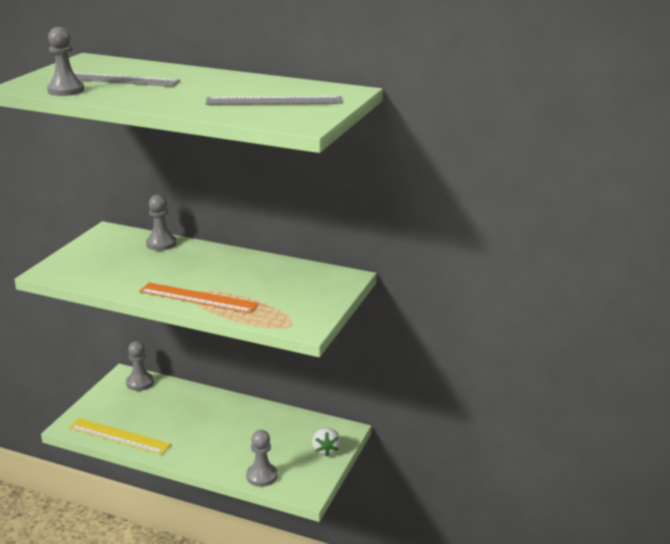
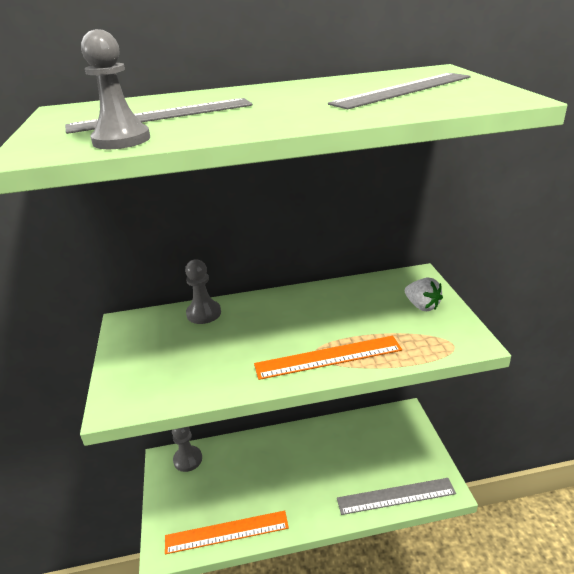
camera: 30 degrees left, 5 degrees up
(119, 436) = (227, 532): yellow ruler -> orange ruler
(261, 476) = (396, 496): grey pawn -> grey ruler
(325, 450) = (413, 439): white strawberry -> white strawberry (422, 306)

